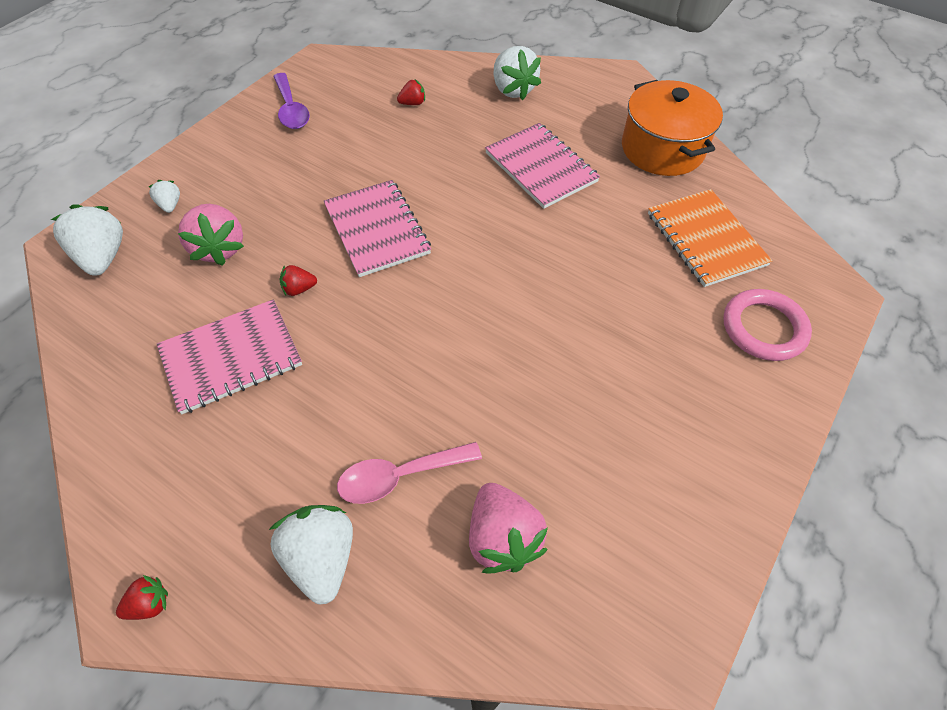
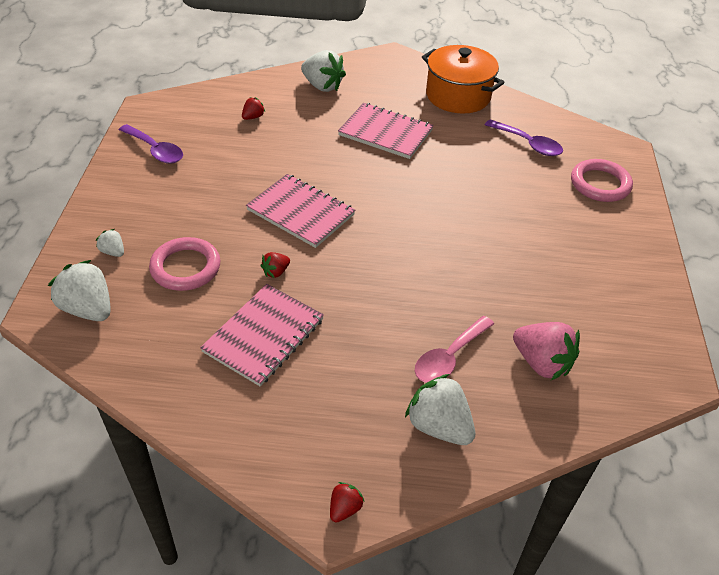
camera: 30 degrees left, 10 degrees down
(219, 248) = (185, 267): pink strawberry -> pink ring
(705, 239) = (528, 144): orange notebook -> purple spoon

